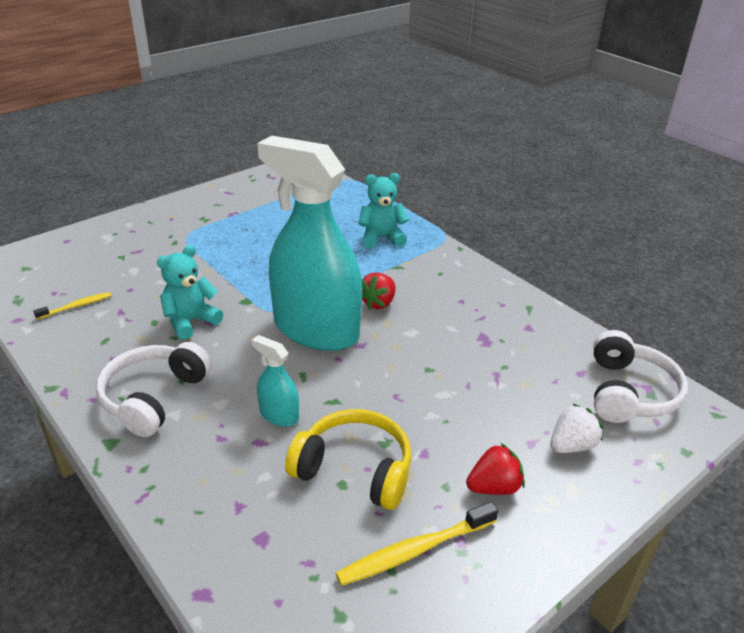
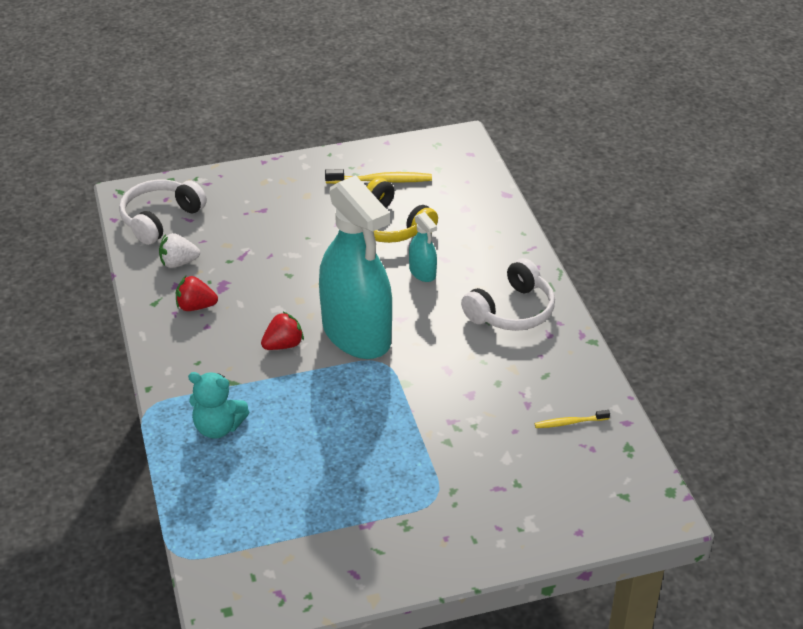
camera: 155 degrees left, 5 degrees up
(190, 321) = (464, 374): turquoise teddy bear -> none
(494, 487) = (310, 195): red strawberry -> red strawberry (196, 306)
(571, 445) = (238, 201): white strawberry -> white strawberry (178, 263)

